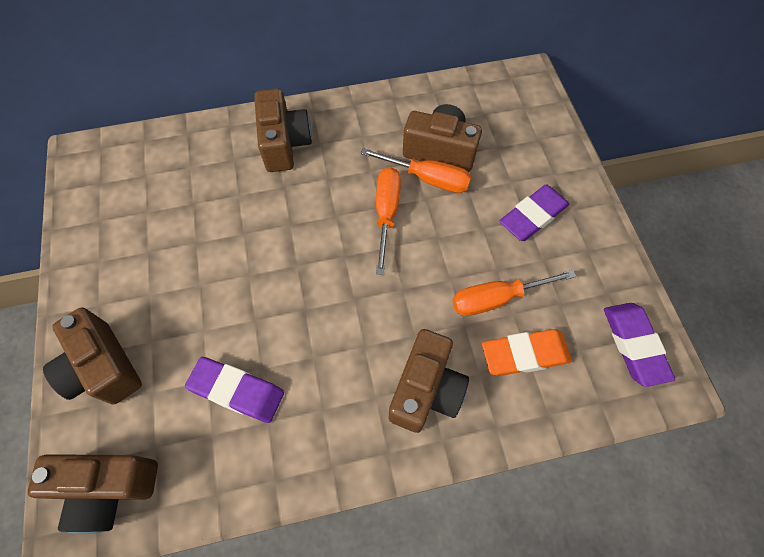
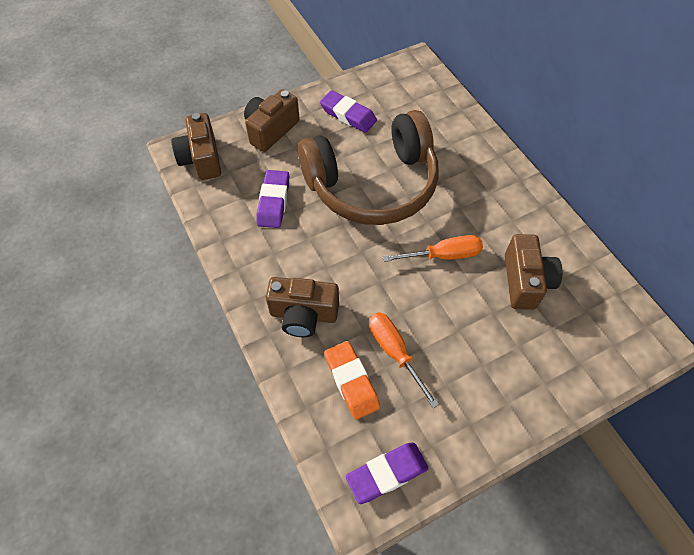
camera: 75 degrees right, 5 degrees down
(258, 259) = (372, 184): none -> brown headphones
(284, 144) = (479, 170): brown camera -> none
(428, 179) = (491, 278): orange screwdriver -> none
(533, 216) = (488, 370): purple eraser -> purple eraser (348, 115)

